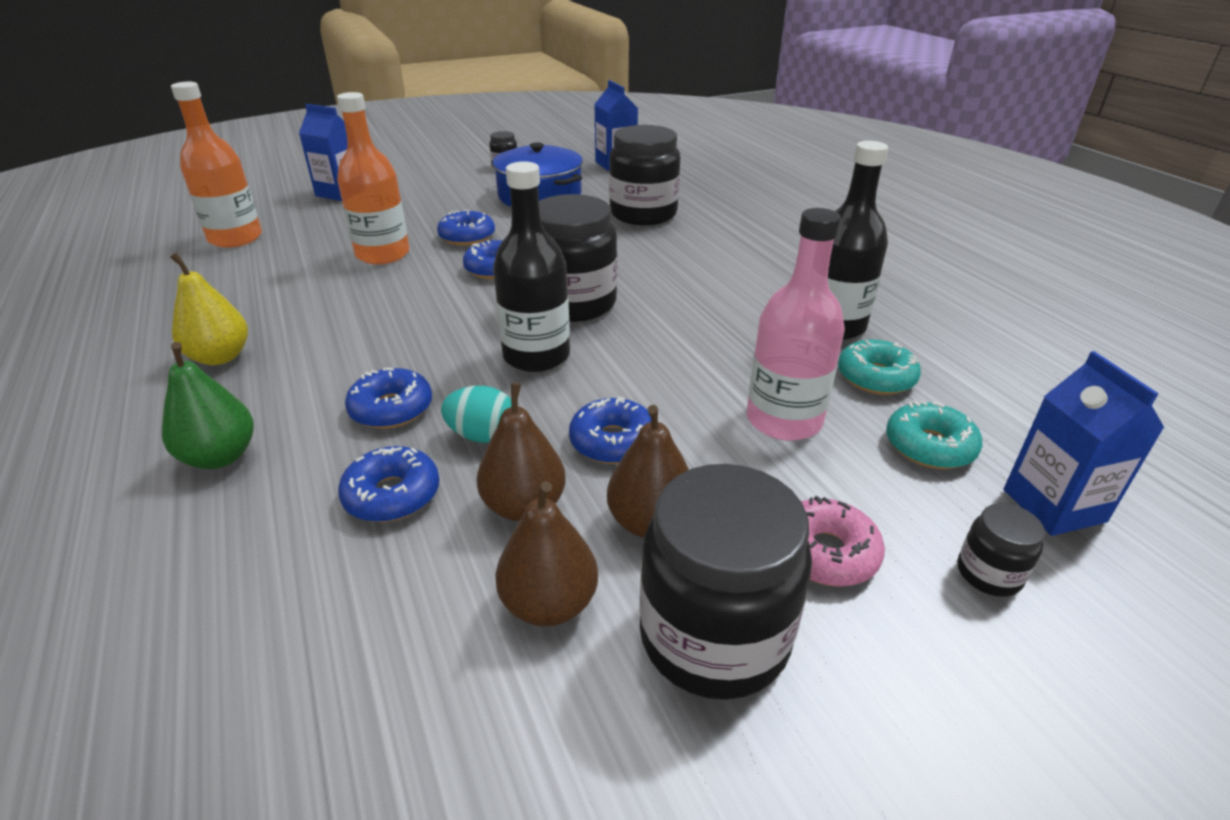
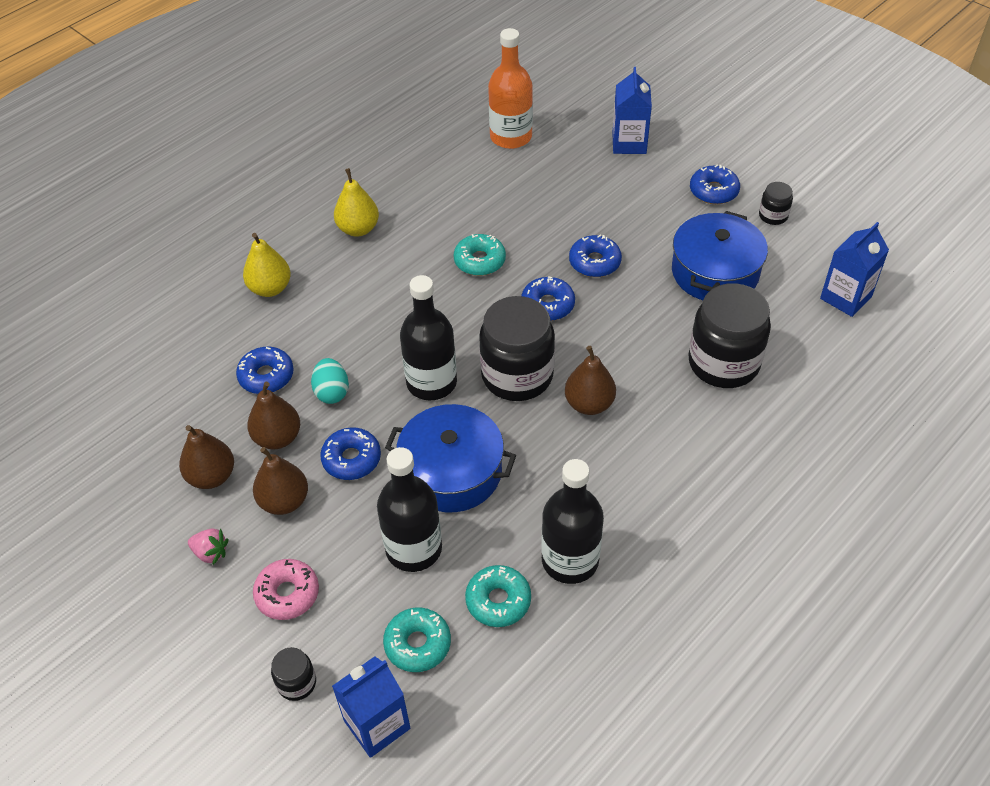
camera: 70 degrees right, 15 degrees up
(220, 457) = (270, 288): green pear -> yellow pear
(383, 254) = (533, 229): orange bottle -> none
(388, 290) = (479, 261): none -> turquoise donut
(391, 409) = (340, 336): blue donut -> blue donut (713, 191)
(643, 276) = (589, 404): none -> brown pear
(680, 370) = (452, 471): none -> blue pot
(714, 636) = (211, 553): black jar -> pink strawberry
(784, 420) = (414, 549): pink bottle -> black bottle

